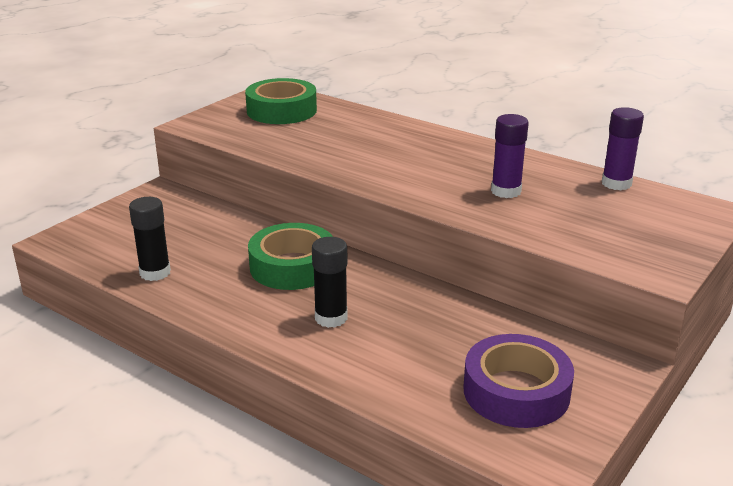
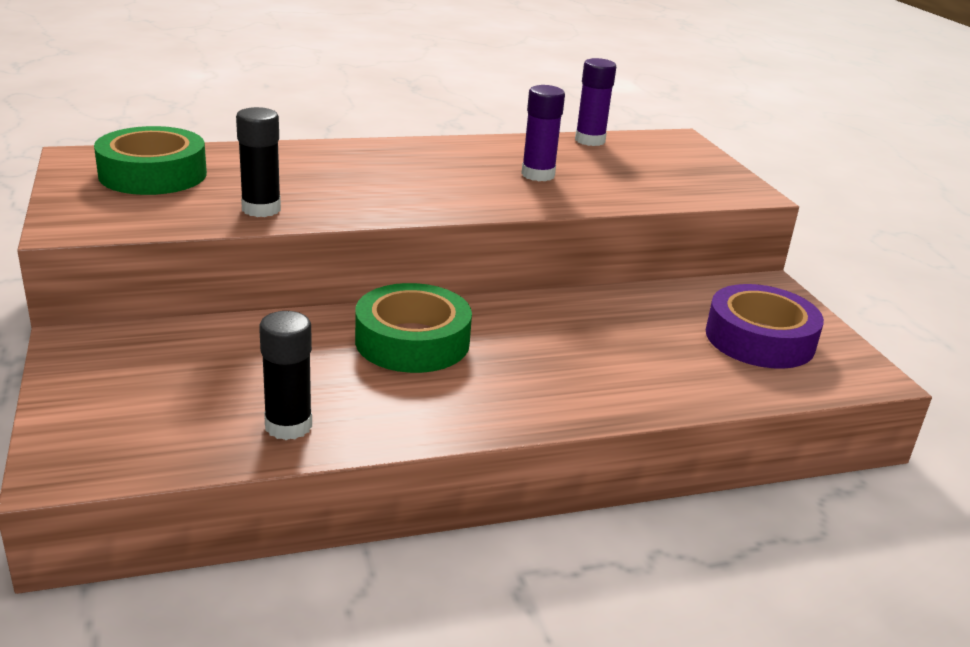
camera: 55 degrees left, 0 degrees up
(331, 318) = (542, 365): black glue stick -> black glue stick (261, 209)

